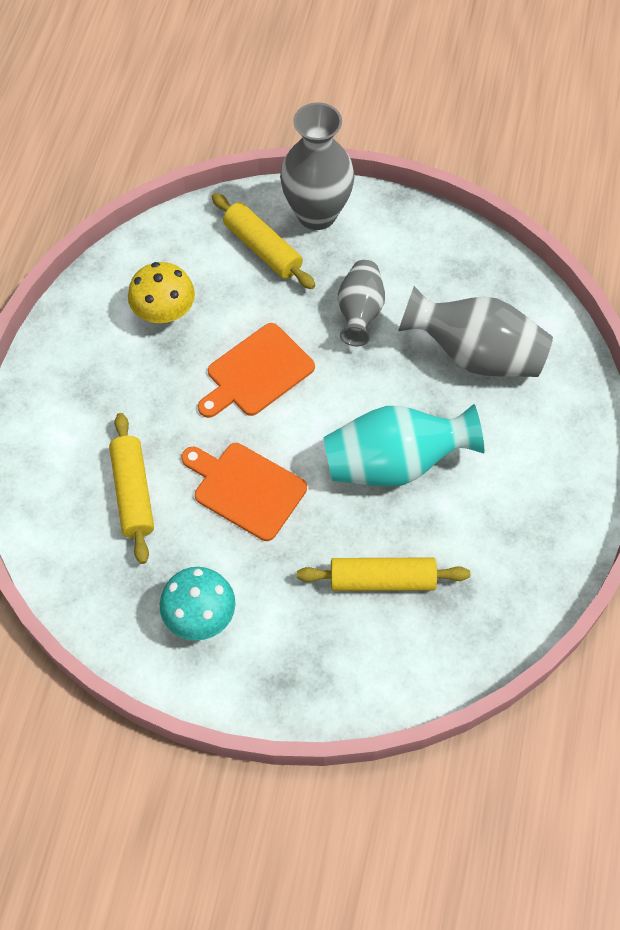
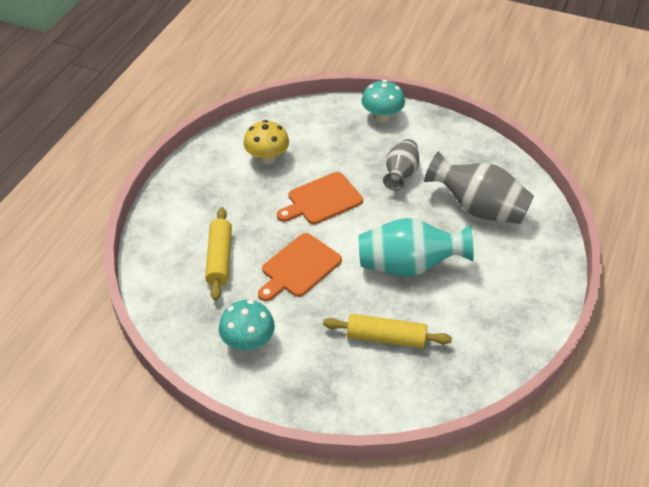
camera: 10 degrees right, 15 degrees down
(246, 489) = (299, 267): orange cutting board -> orange cutting board turned 90 degrees counterclockwise
(262, 248) = (341, 131): yellow rolling pin -> none
(317, 214) = (382, 116): grey vase -> turquoise mushroom

